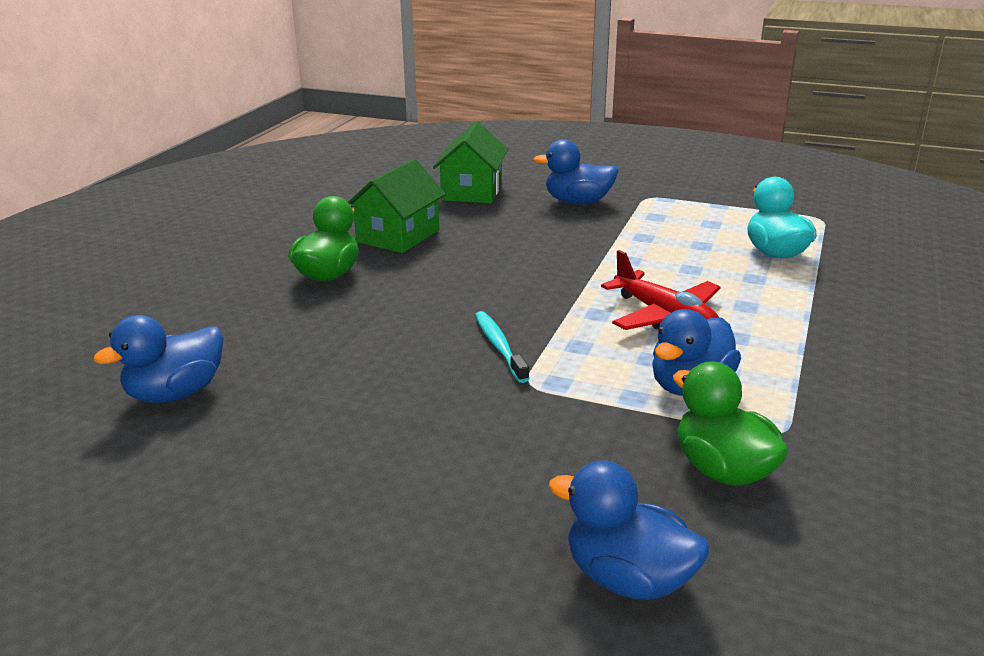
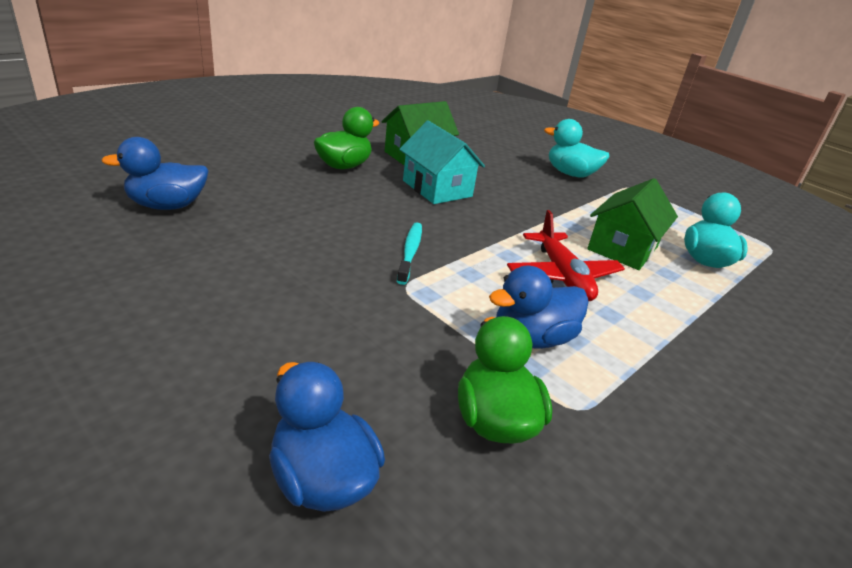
camera: 20 degrees right, 5 degrees up
(457, 266) = (437, 188): none -> turquoise house
(472, 191) = (498, 144): green house -> green house (623, 248)
(578, 202) = (570, 174): blue duck -> turquoise duck

